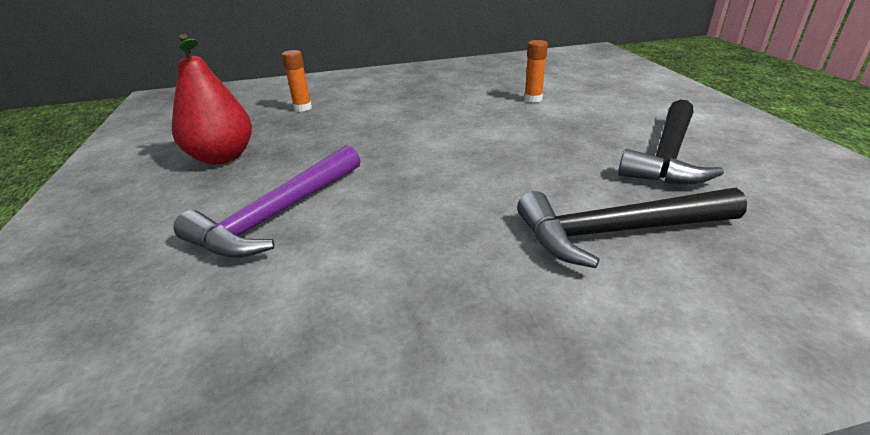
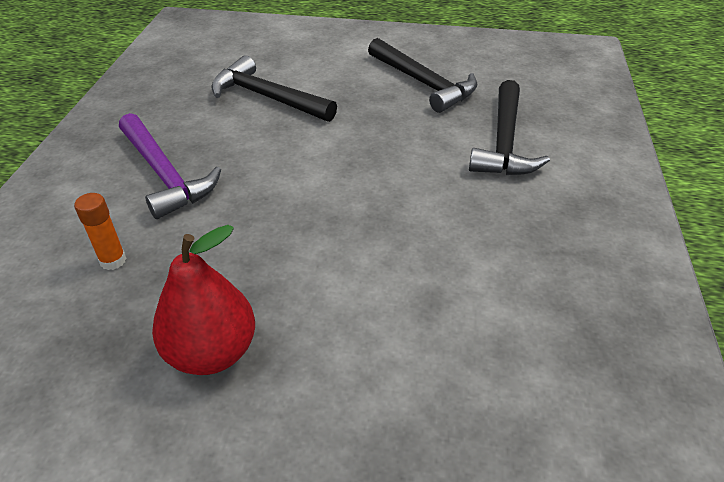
camera: 70 degrees left, 10 degrees up
(278, 214) = (387, 309): purple hammer -> purple hammer (164, 175)
(533, 99) = (268, 97): orange glue stick -> black hammer

